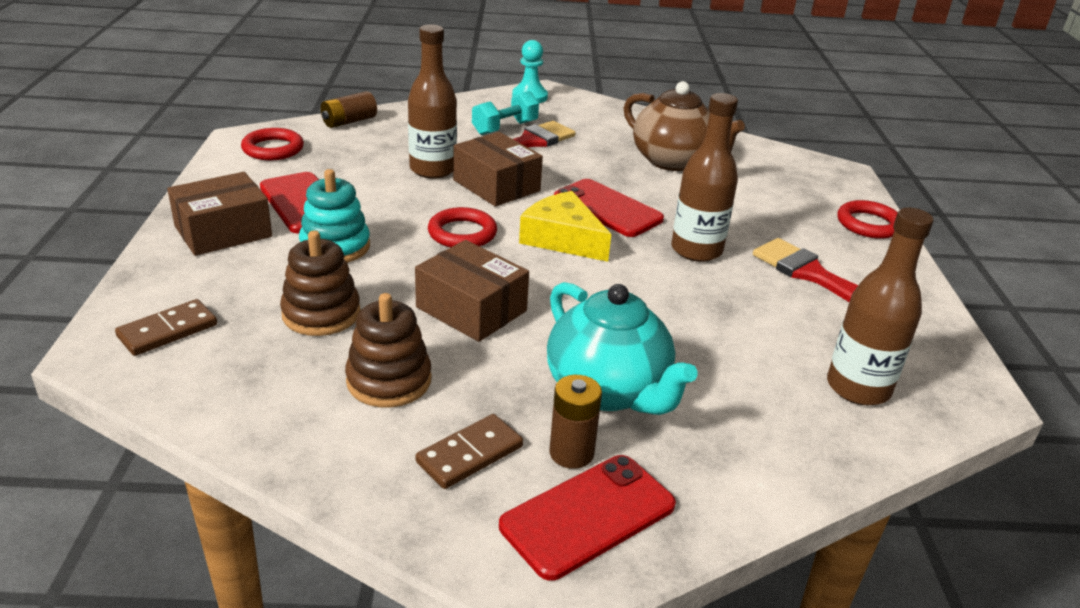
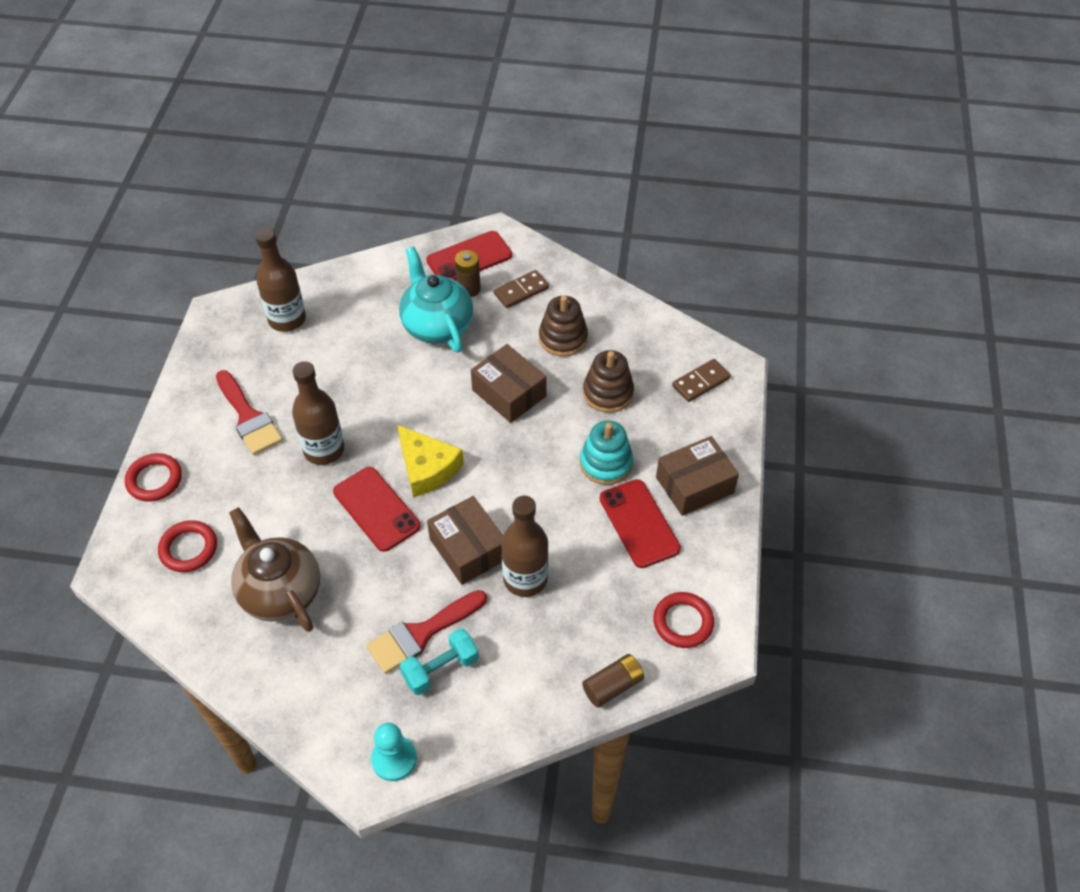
camera: 170 degrees left, 20 degrees up
(462, 233) = (507, 477): red ring -> red ring (189, 549)

